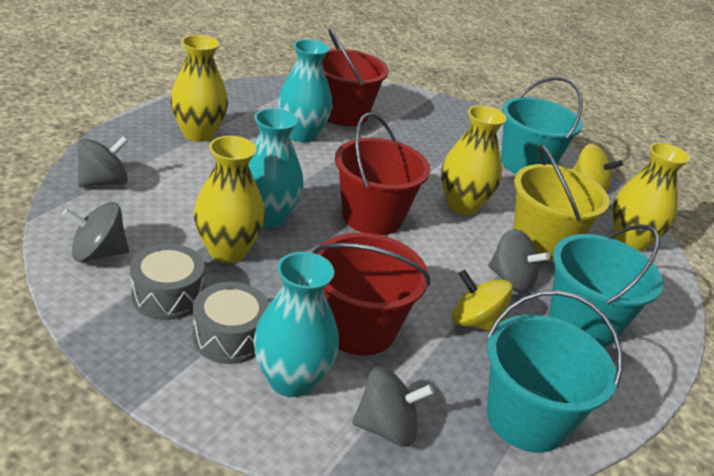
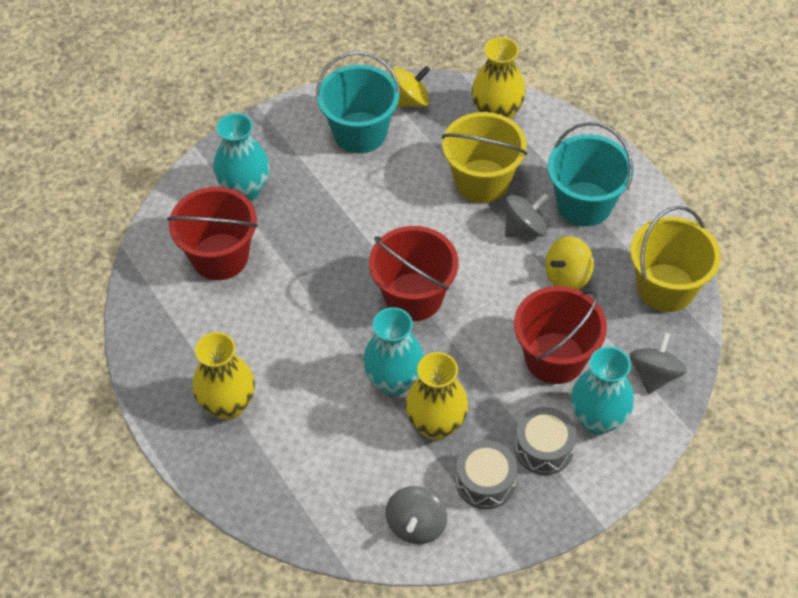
camera: 60 degrees left, 20 degrees up
(104, 182) = (301, 506): grey spinning top -> none
(301, 135) = (254, 310): turquoise vase -> turquoise vase (245, 190)
(462, 205) = (414, 218): yellow vase -> none
(526, 418) = (666, 288): turquoise bucket -> yellow bucket

